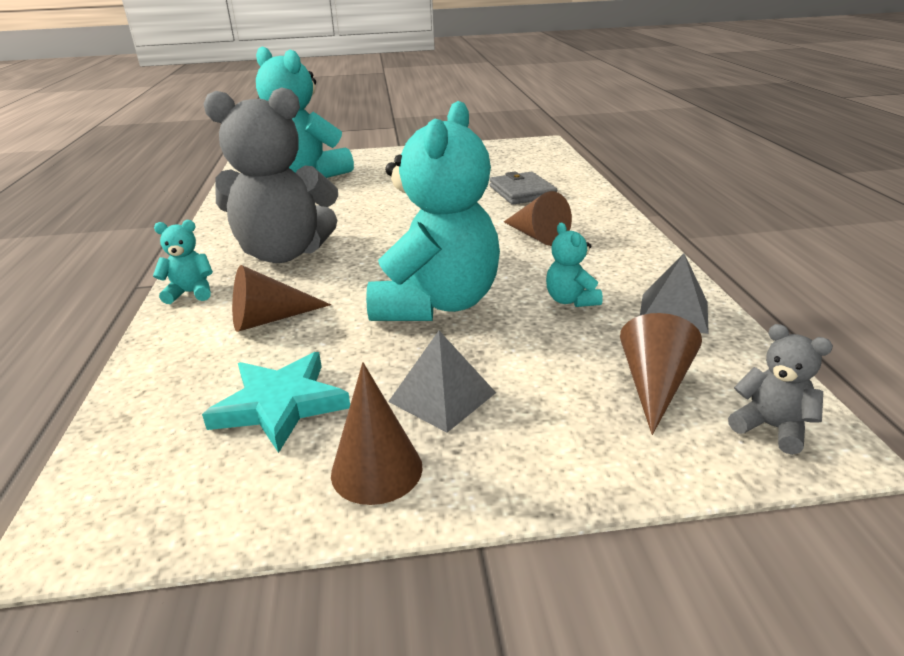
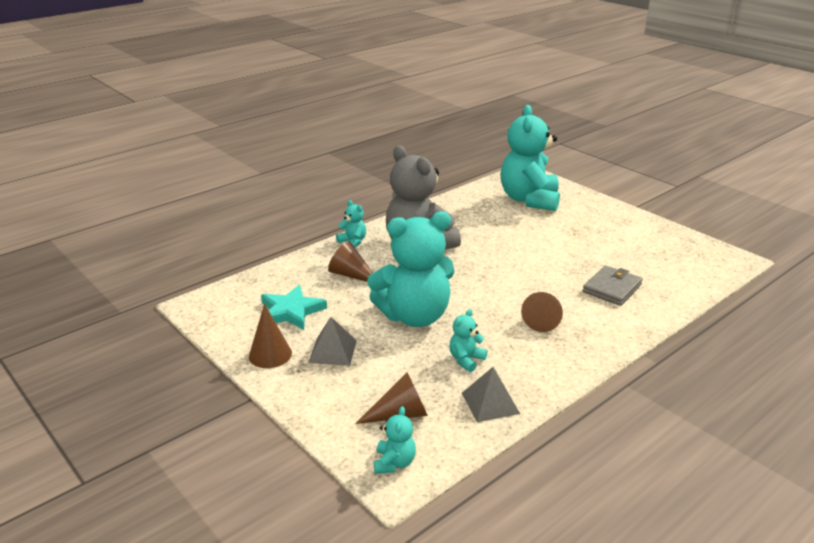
camera: 55 degrees right, 0 degrees up
(771, 427) = (394, 463): grey teddy bear -> turquoise teddy bear

